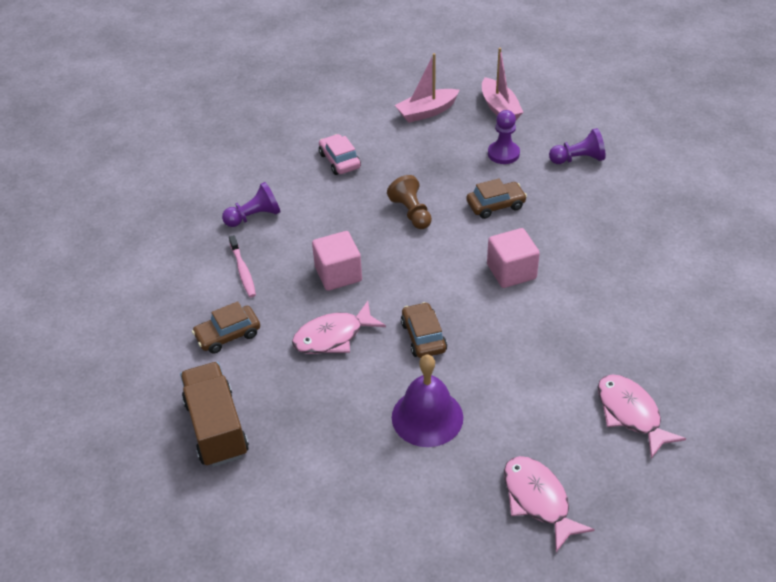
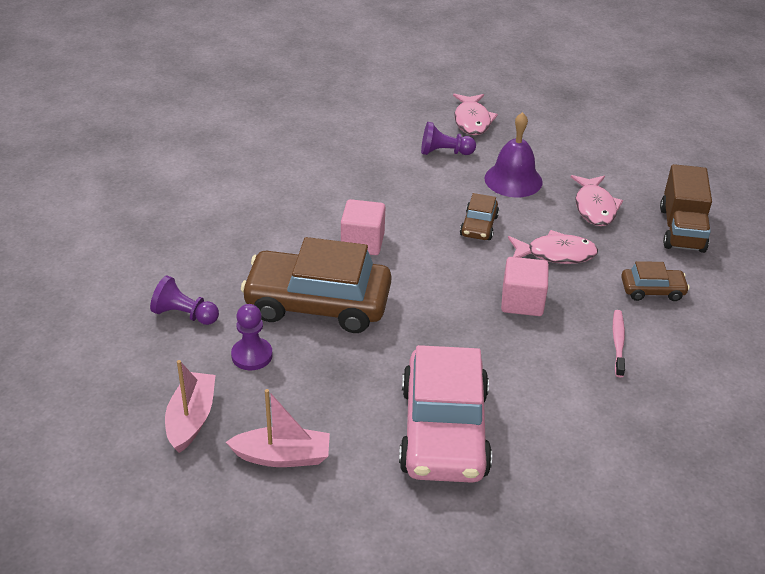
camera: 155 degrees left, 5 degrees down
(254, 217) = (583, 399): purple pawn -> purple pawn (444, 152)
(340, 161) = (443, 431): pink car -> pink car, size x2.17
(411, 213) = (408, 331): brown pawn -> none
(495, 205) = (318, 303): brown car -> brown car, size x2.17
(630, 414) = (370, 133): pink fish -> pink fish (594, 207)

